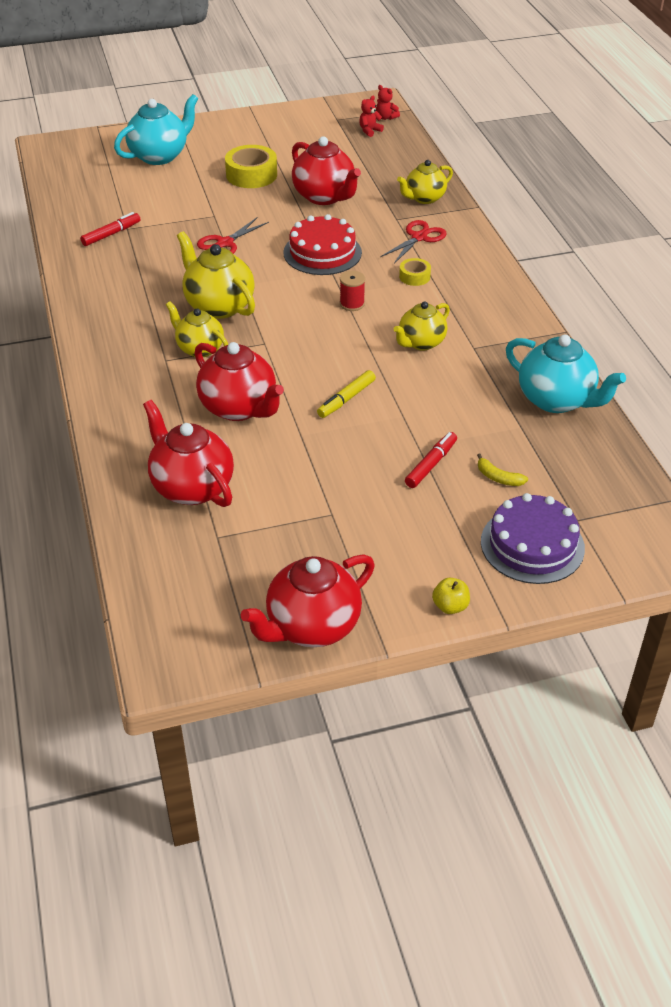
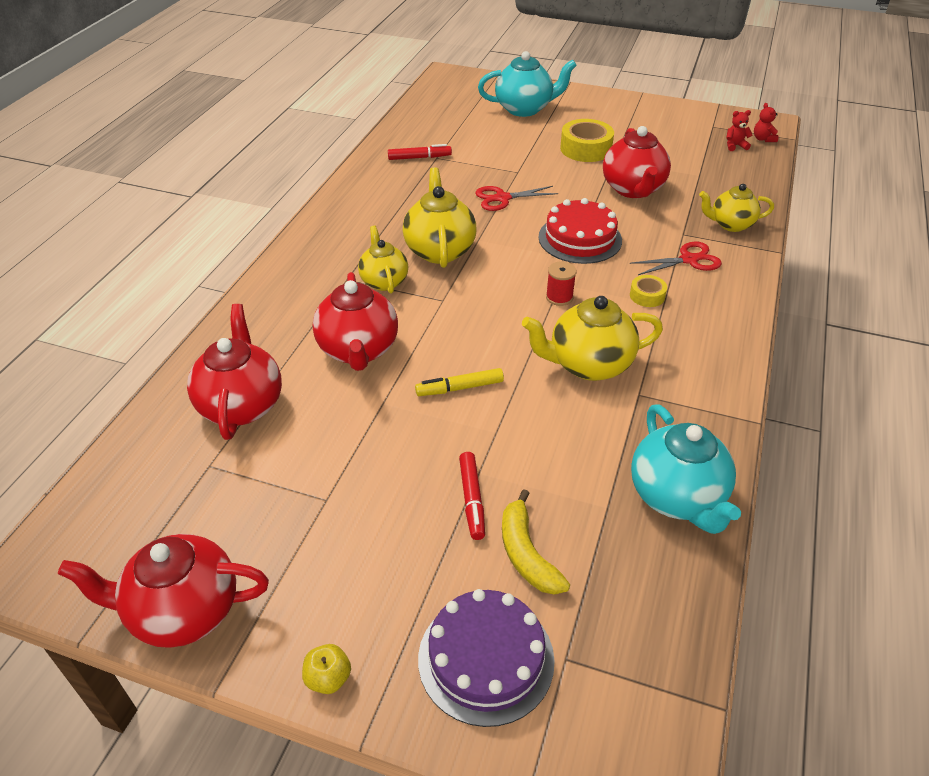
camera: 35 degrees right, 0 degrees up
(421, 343) = (588, 365): yellow teapot -> yellow teapot, size x1.53
(431, 464) = (472, 500): red marker -> red marker turned 105 degrees clockwise
(498, 477) = (526, 554): yellow banana -> yellow banana, size x1.65

